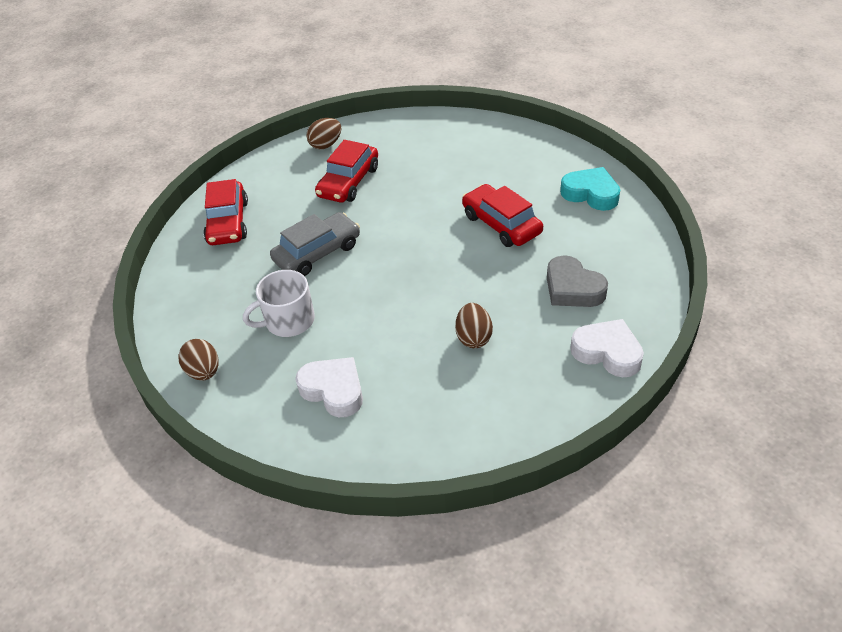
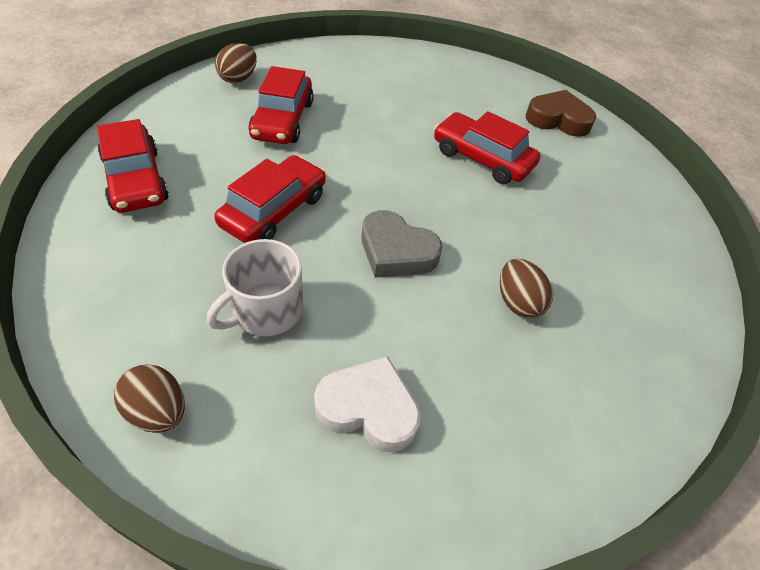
camera: 25 degrees left, 5 degrees up
(317, 253) = (274, 210): grey car -> red car
(572, 288) = (596, 226): grey heart -> grey heart (396, 251)
(591, 193) = (558, 119): turquoise heart -> brown heart
(607, 352) = (675, 301): white heart -> none

